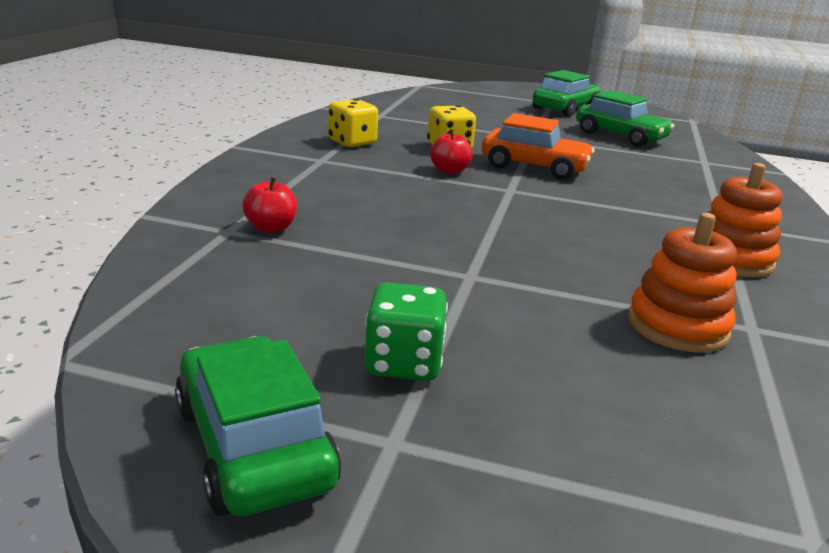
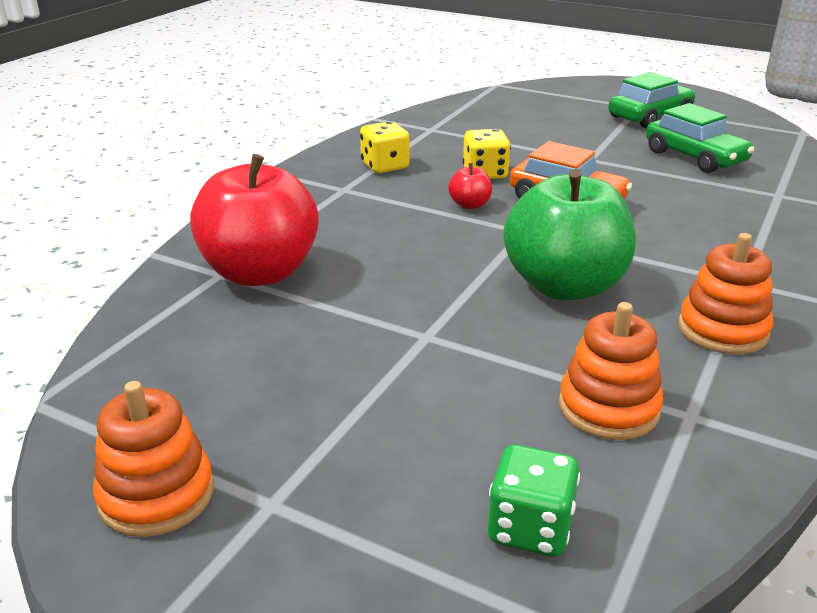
camera: 15 degrees right, 5 degrees up
(253, 445) = (156, 495): green car -> orange stacking toy
(271, 228) = (260, 272): red apple -> red apple, size x2.44
(403, 363) = (316, 427): green dice -> green dice (530, 528)
(574, 231) = (564, 286): none -> green apple

